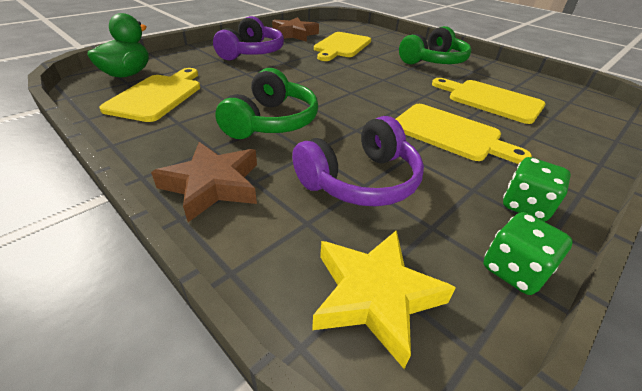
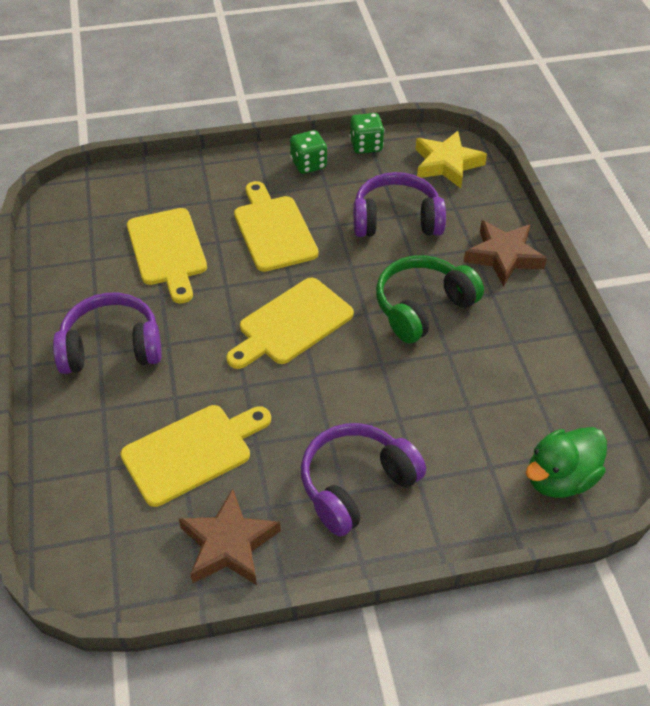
camera: 145 degrees left, 10 degrees up
(157, 96) = (526, 402): yellow cutting board -> yellow cutting board (292, 324)
(433, 61) = (112, 347): green headphones -> purple headphones

